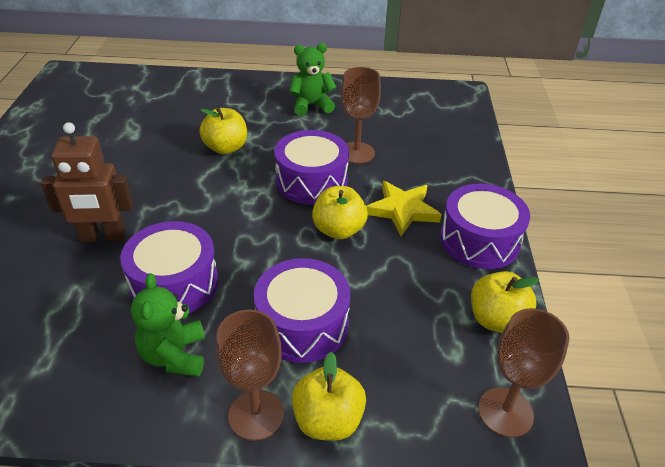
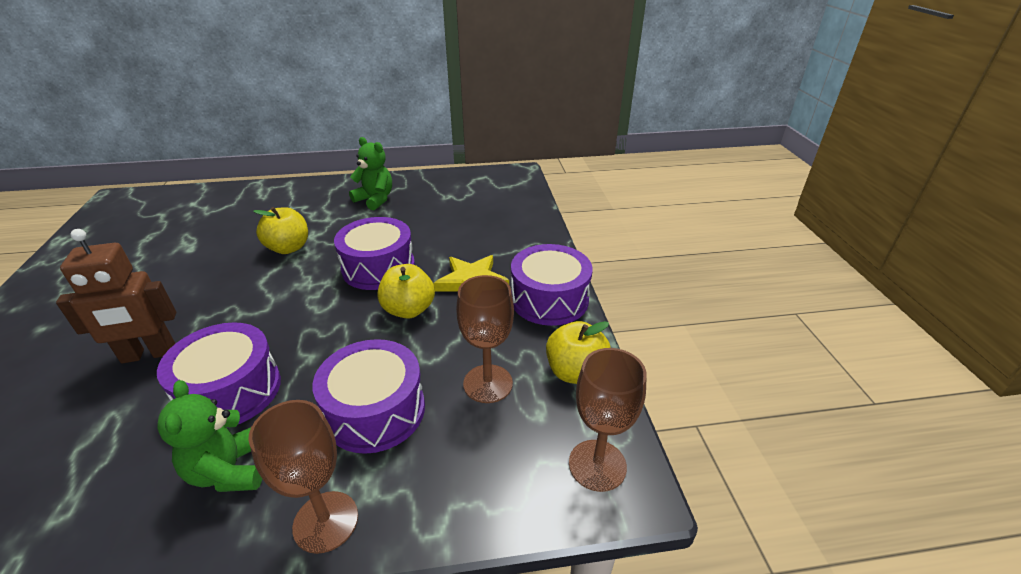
camera: 10 degrees left, 5 degrees down
(311, 105) = (375, 200): green teddy bear -> green teddy bear turned 60 degrees clockwise
(328, 420) = (408, 511): yellow apple -> none
(356, 153) = (422, 236): brown goblet -> brown goblet (488, 383)

